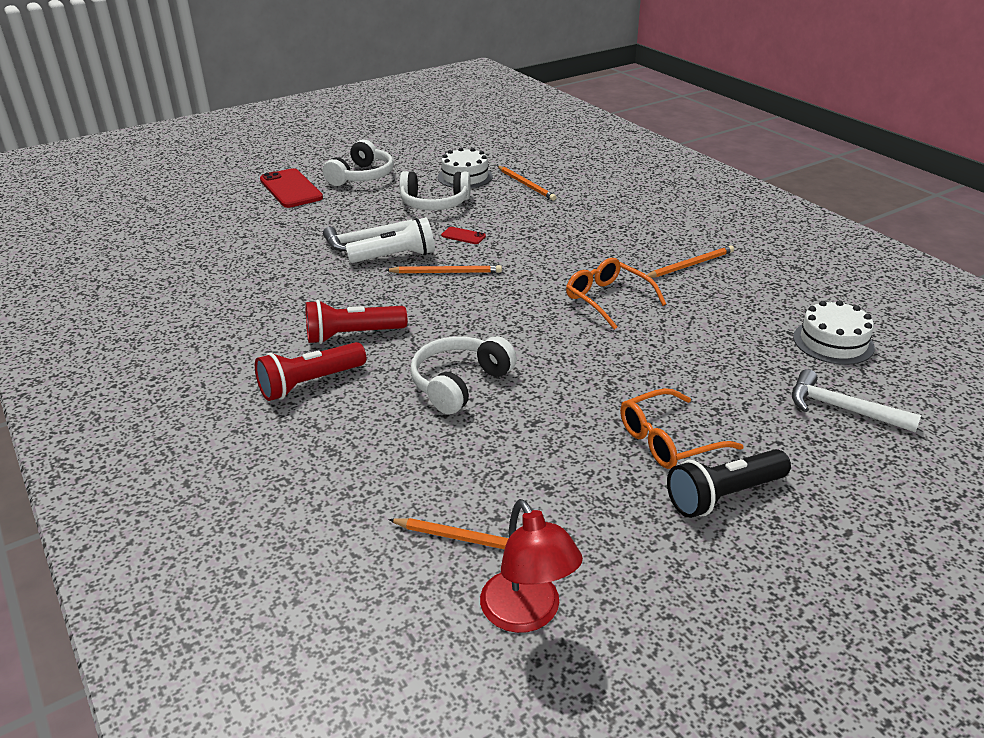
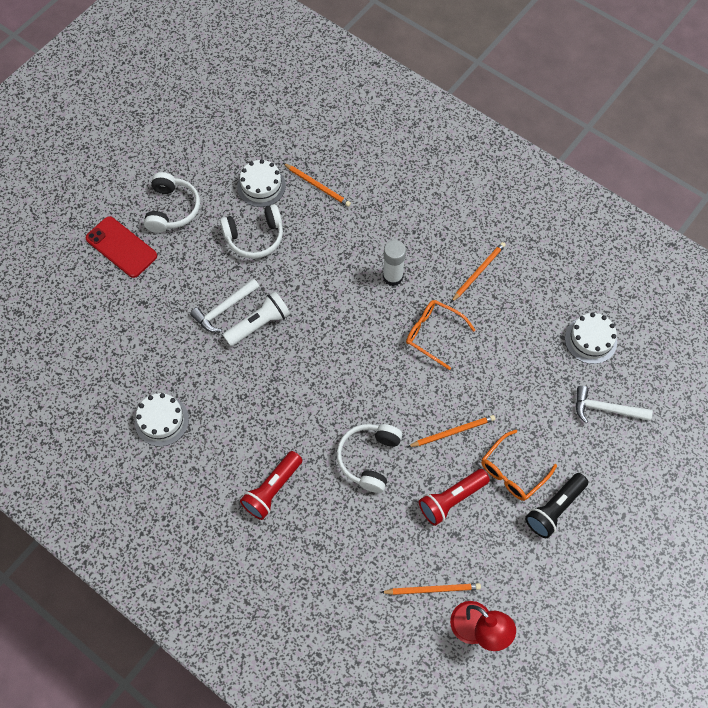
camera: 20 degrees left, 30 degrees up
(225, 302) = (162, 420): none -> white cake
(352, 335) = (275, 430): red flashlight -> red flashlight (451, 500)
(446, 272) = (306, 334): orange pencil -> orange pencil (453, 432)
(463, 236) = (298, 280): red phone -> none
(578, 251) = (392, 277): none -> white glue stick

